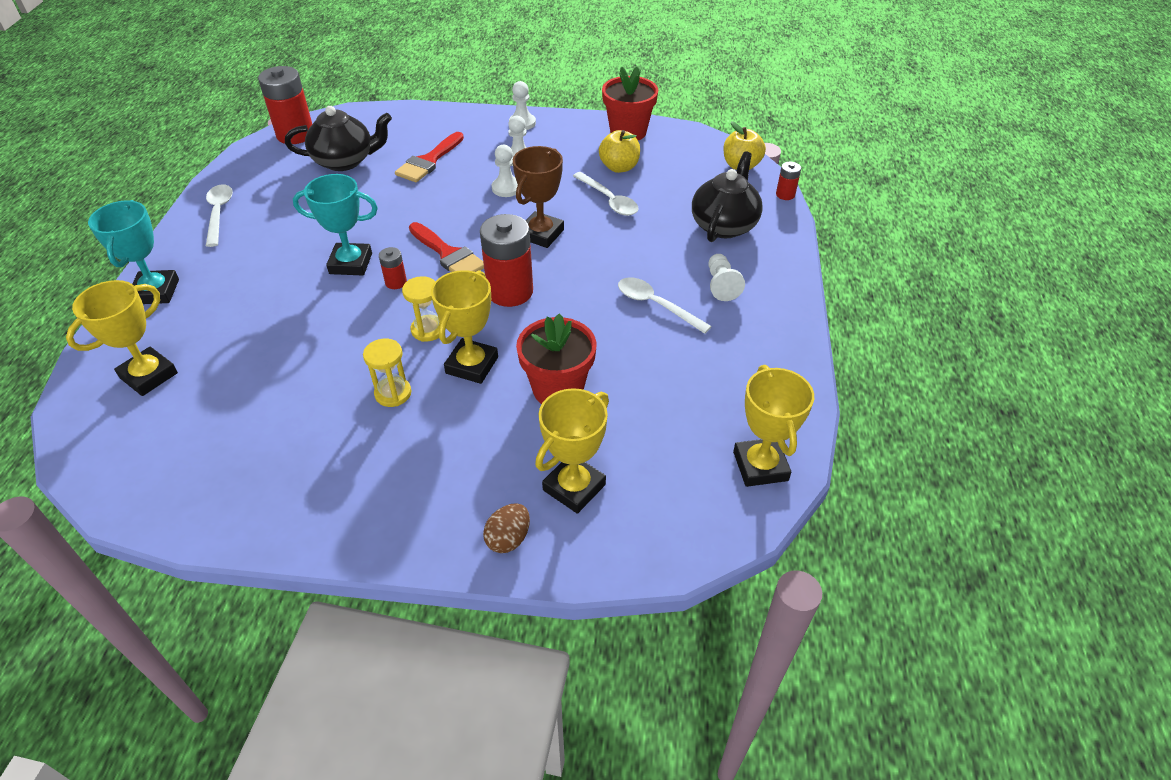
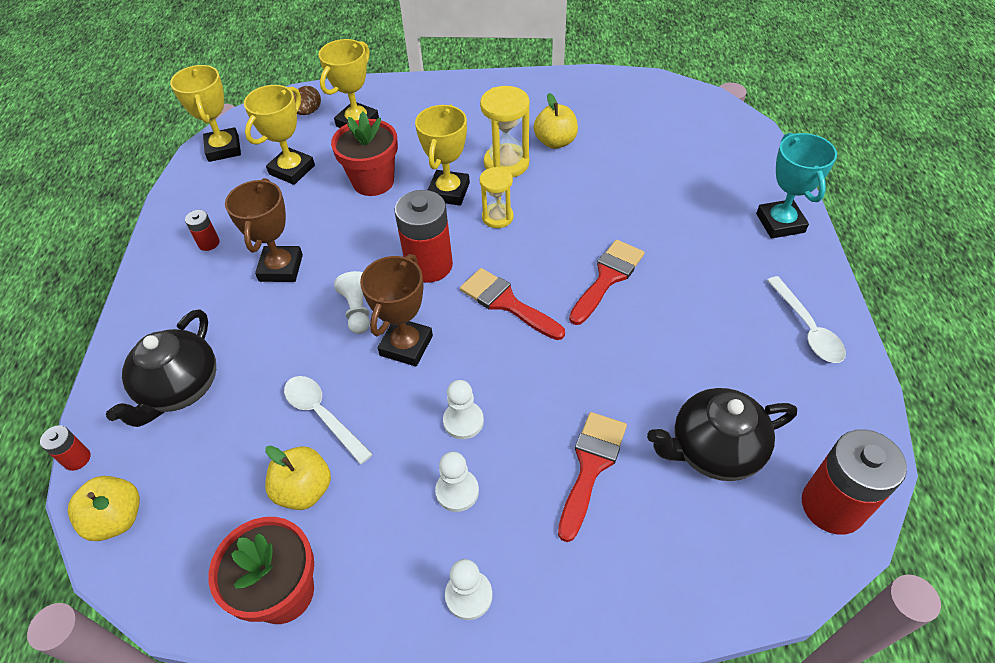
camera: 175 degrees right, 5 degrees up
(149, 375) = (712, 153): yellow trophy -> yellow trophy (292, 170)
(319, 417) = (555, 142): none -> yellow apple
(351, 263) = (607, 278): turquoise trophy -> red brush
(393, 393) = (506, 163): yellow hourglass -> yellow hourglass, size x1.54
(396, 282) = (549, 262): red battery -> red battery (209, 243)
(508, 539) = (398, 94): brown egg -> brown egg (308, 112)
(656, 305) = (281, 268): white spoon -> brown trophy
(721, 285) = (208, 299): white pawn -> white pawn (358, 310)

